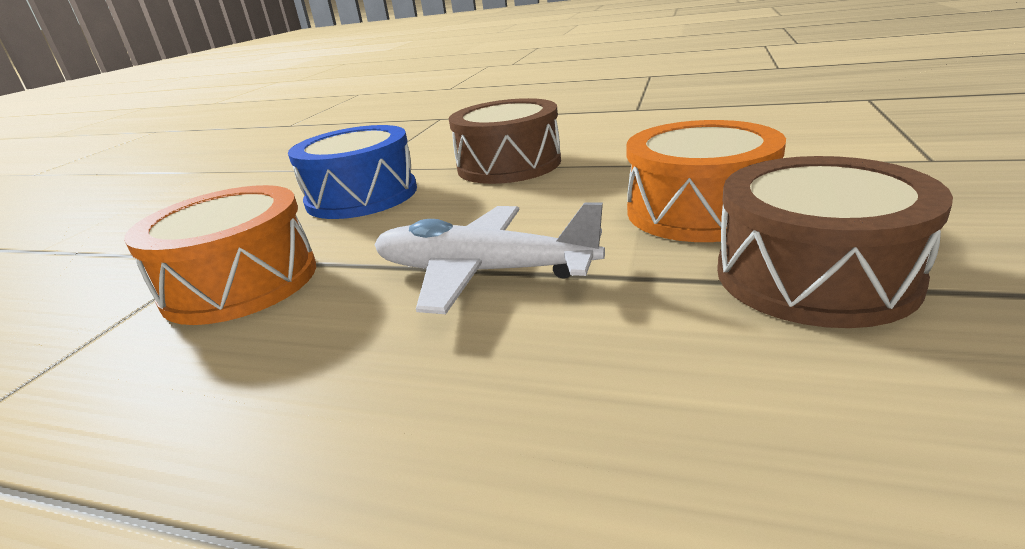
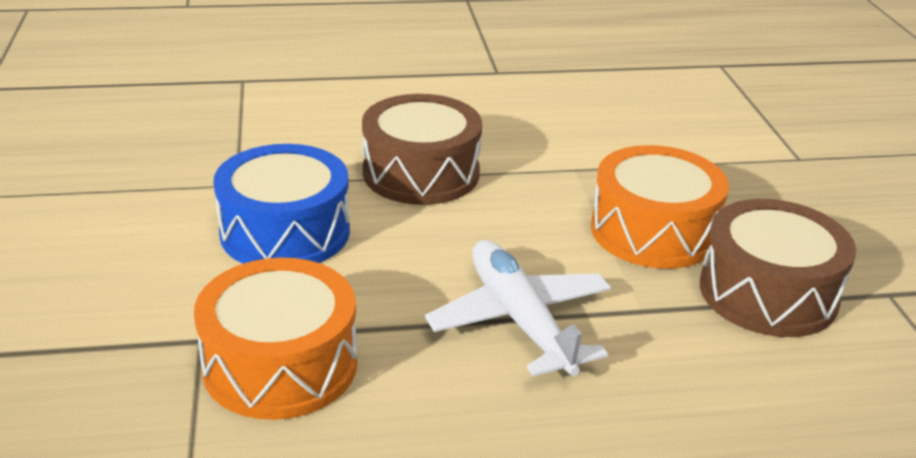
camera: 30 degrees left, 5 degrees up
(483, 272) = (520, 321): white plane -> white plane turned 75 degrees clockwise

